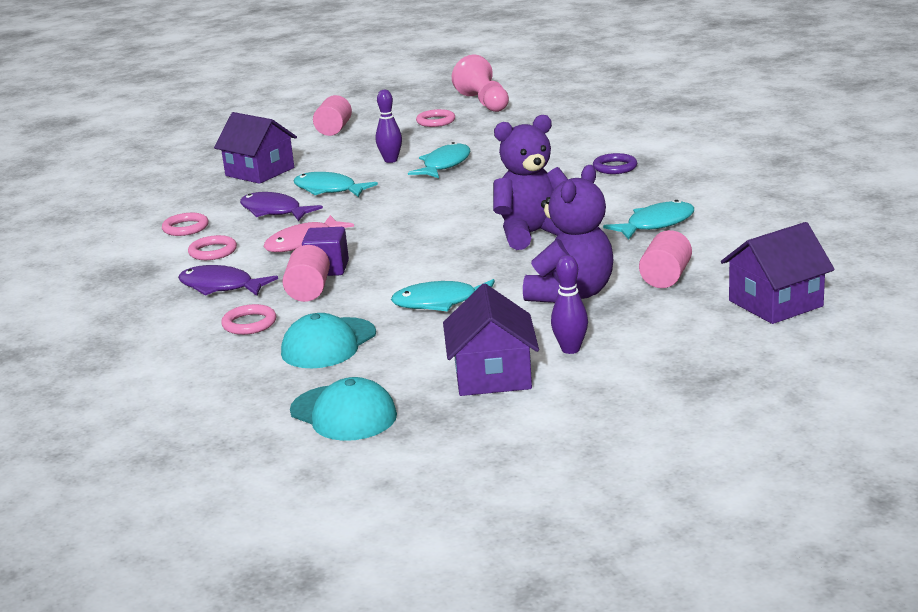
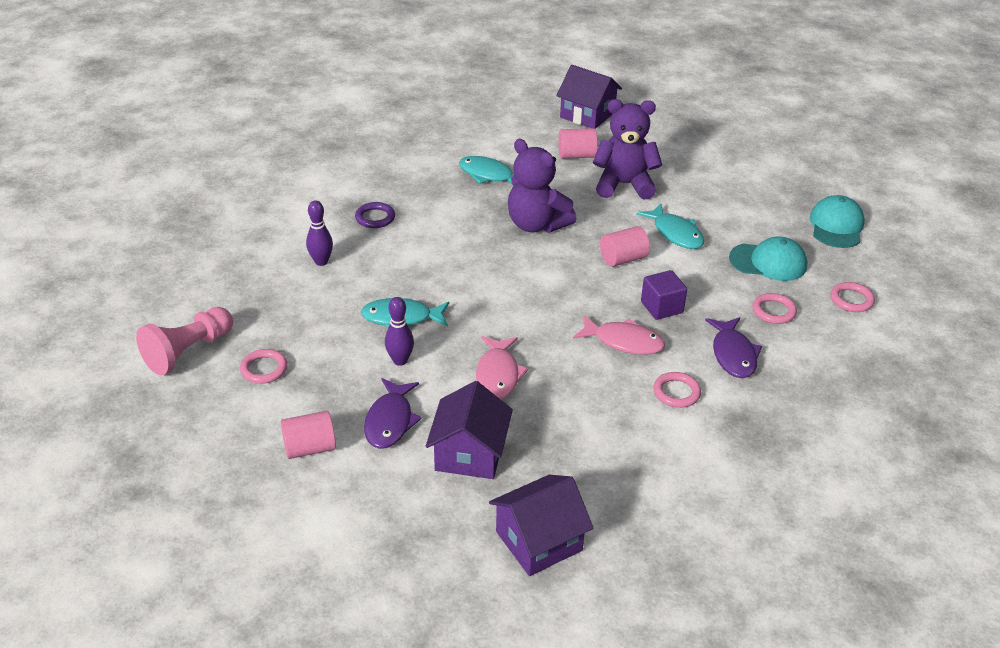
camera: 120 degrees left, 15 degrees up
(185, 228) = (640, 440): pink ring -> pink ring (851, 300)
(274, 211) = (568, 392): purple fish -> purple fish (390, 421)
(309, 291) = (704, 302): pink cylinder -> pink cylinder (623, 259)
(328, 190) = (498, 375): turquoise fish -> pink fish
(492, 376) = (749, 187): purple house -> purple house (538, 541)
(570, 349) = (696, 168): purple bowling pin -> purple bowling pin (321, 262)

